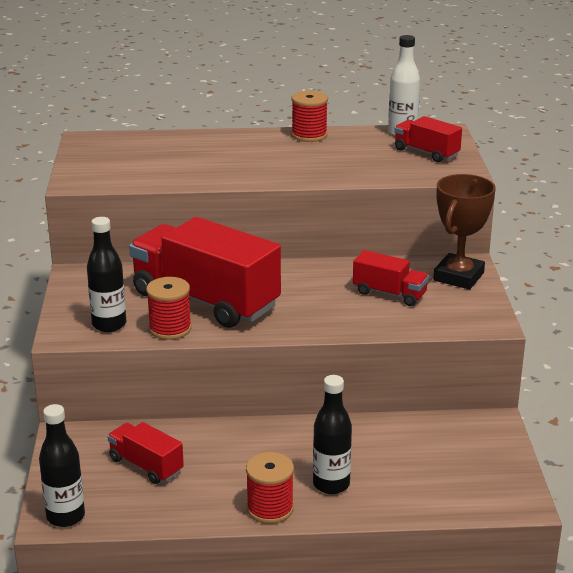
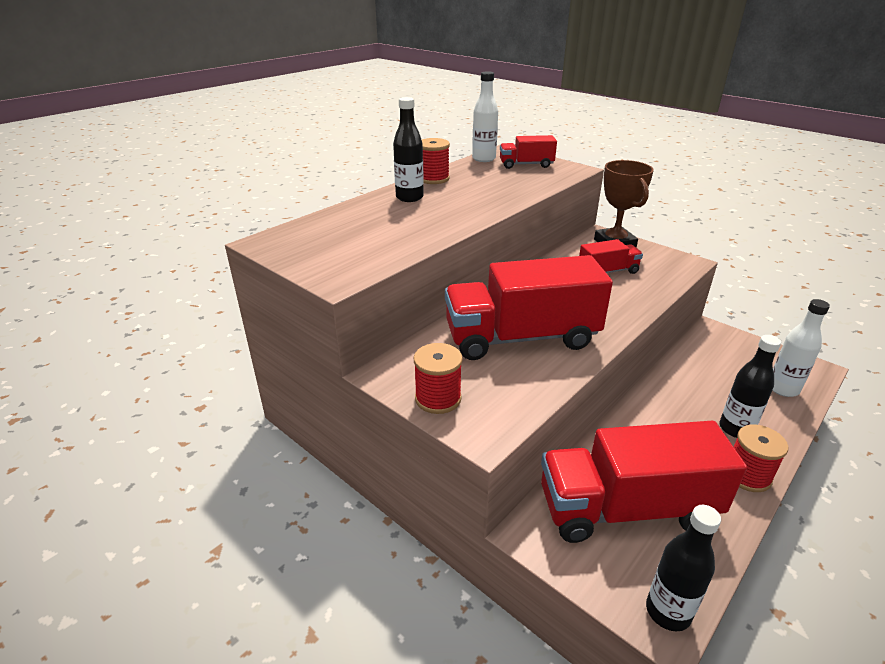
camera: 45 degrees left, 5 degrees up
(109, 325) = (499, 401): black bottle -> black bottle (409, 198)
(146, 465) = (626, 508): red truck -> red truck, size x2.08
(170, 329) = (546, 375): red spool -> red spool (438, 398)
(446, 492) = (783, 389): none -> white bottle

